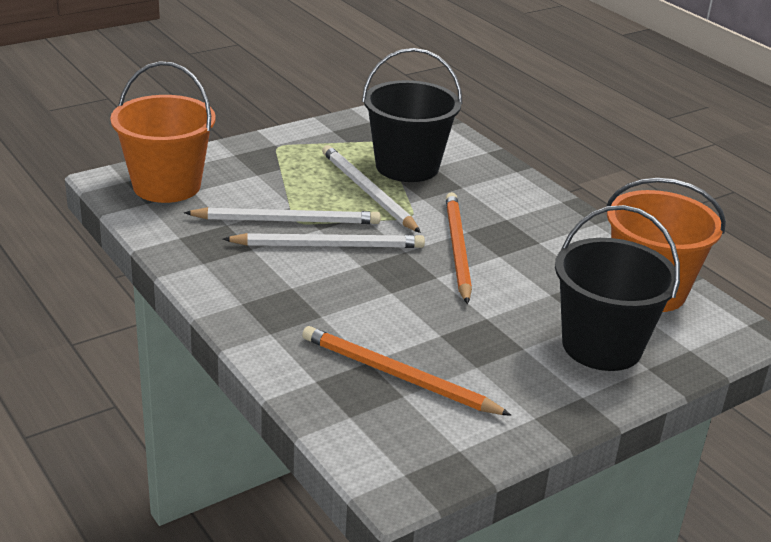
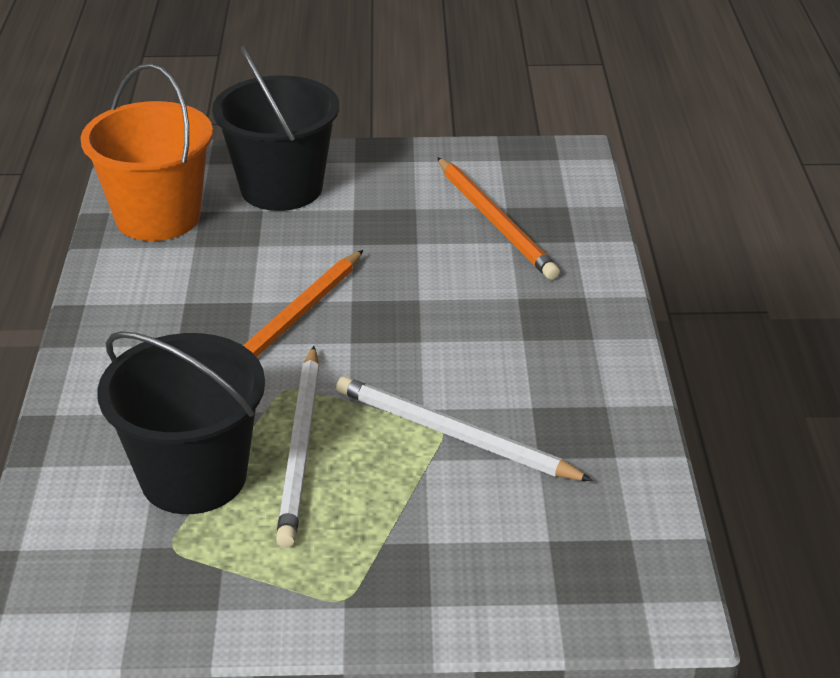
camera: 145 degrees left, 5 degrees up
(167, 186) = (583, 564): orange bucket -> none
(329, 245) = (434, 378): white pencil -> none

